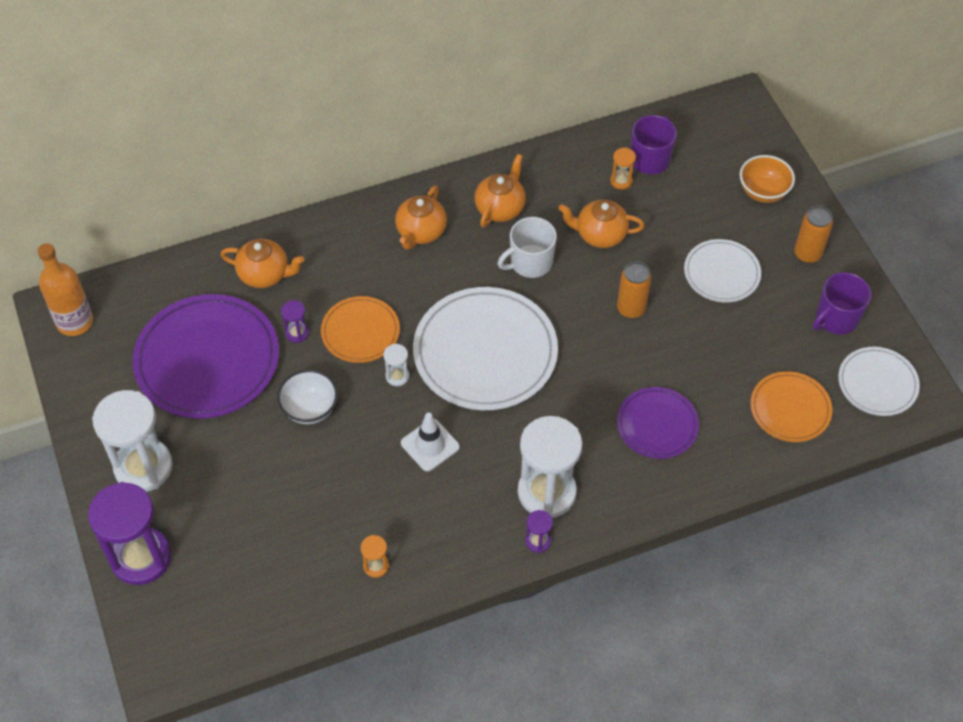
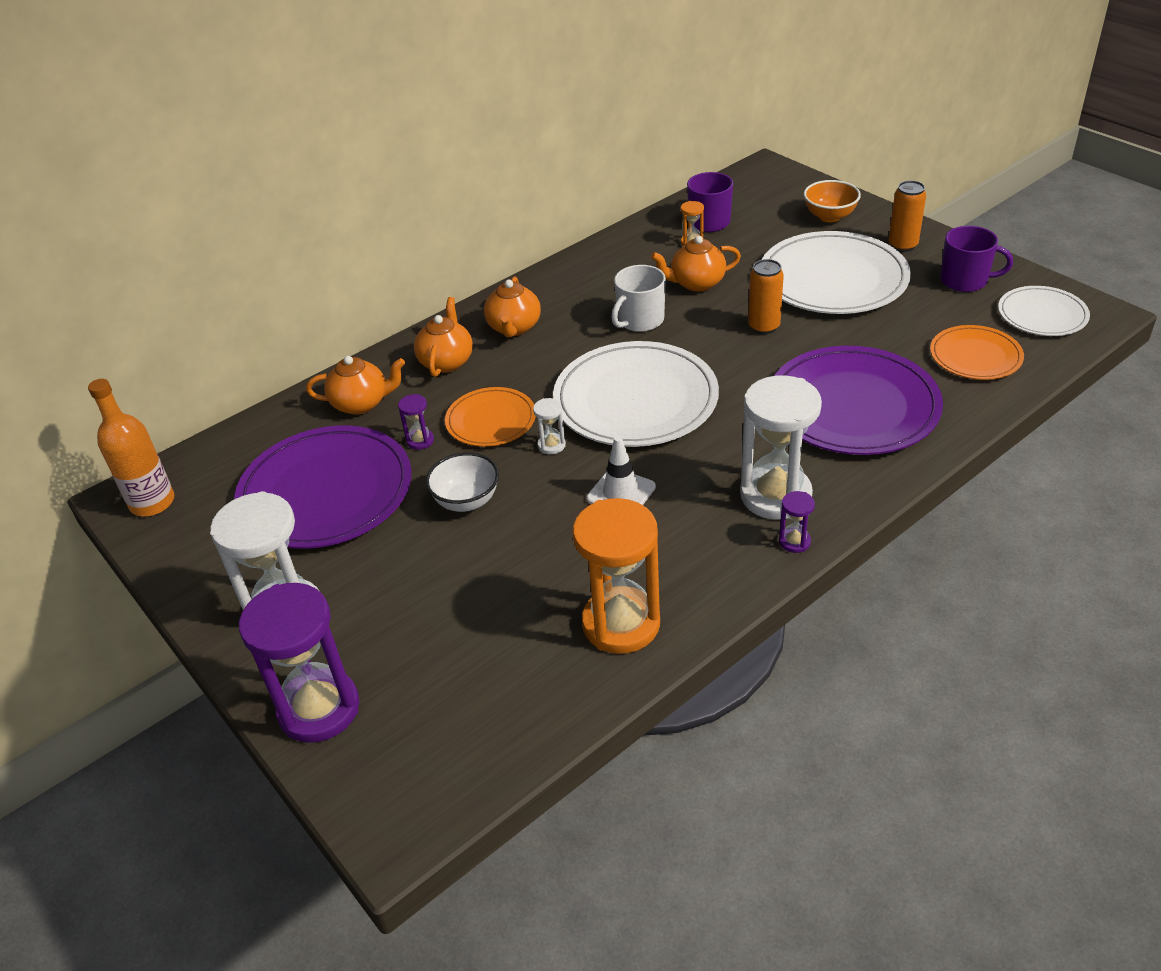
camera: 15 degrees left, 15 degrees down
(376, 566) = (621, 624): orange hourglass -> orange hourglass, size x2.35
(500, 208) = (585, 290): orange teapot -> orange teapot (446, 361)
(657, 425) = (853, 406): purple plate -> purple plate, size x1.82
(721, 273) = (833, 279): white plate -> white plate, size x1.82
(836, 318) = (965, 280): purple mug -> purple mug turned 105 degrees counterclockwise

